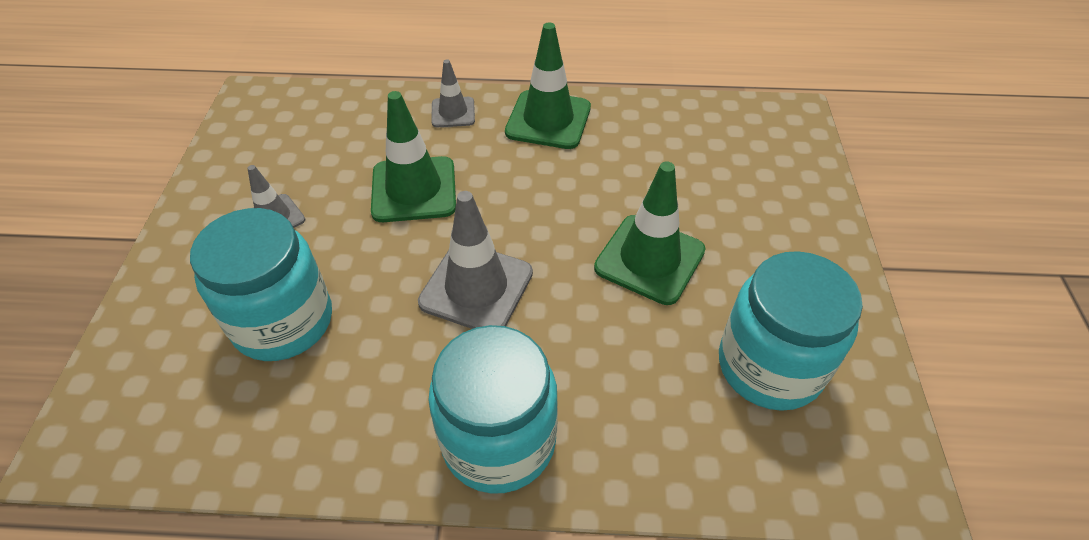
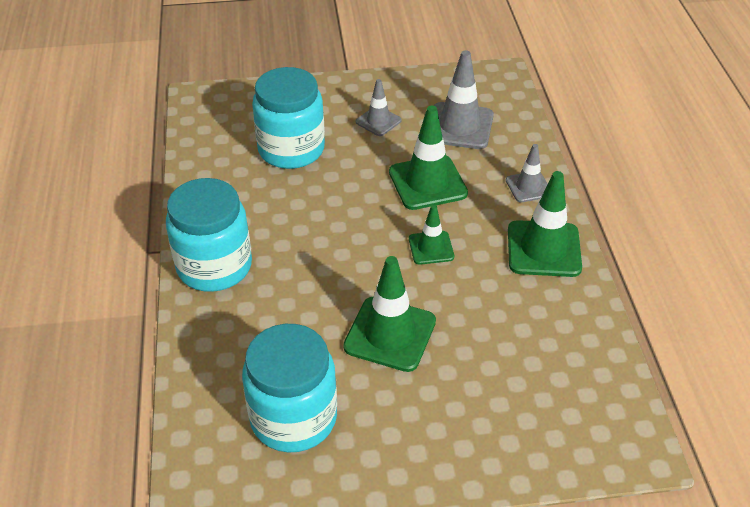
camera: 80 degrees right, 5 degrees down
(476, 287) = (338, 234): grey traffic cone -> grey traffic cone (459, 126)
(524, 204) = (431, 248): none -> green traffic cone

